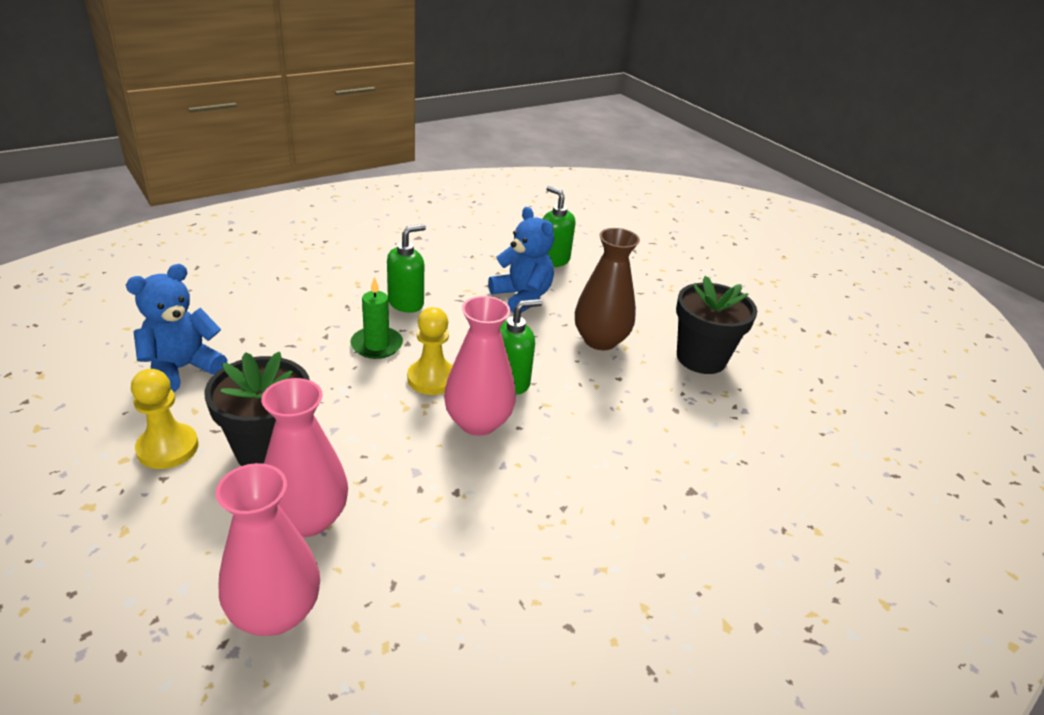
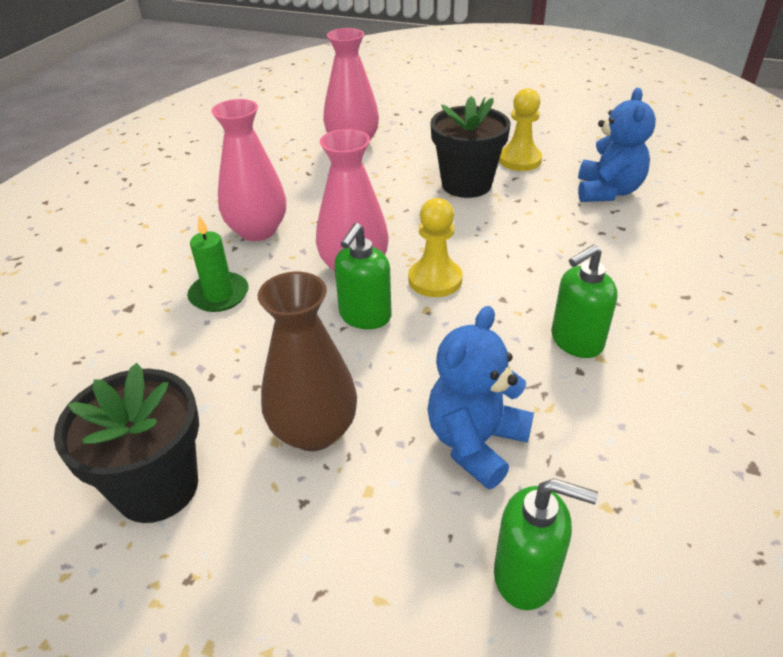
camera: 150 degrees right, 5 degrees up
(308, 519) = (390, 172): pink vase -> pink vase (257, 230)
(376, 345) = (523, 281): green candle -> green candle (219, 295)
(406, 303) = (576, 341): green soap dispenser -> green soap dispenser turned 45 degrees clockwise
(522, 297) = (475, 442): blue teddy bear -> blue teddy bear turned 105 degrees clockwise

